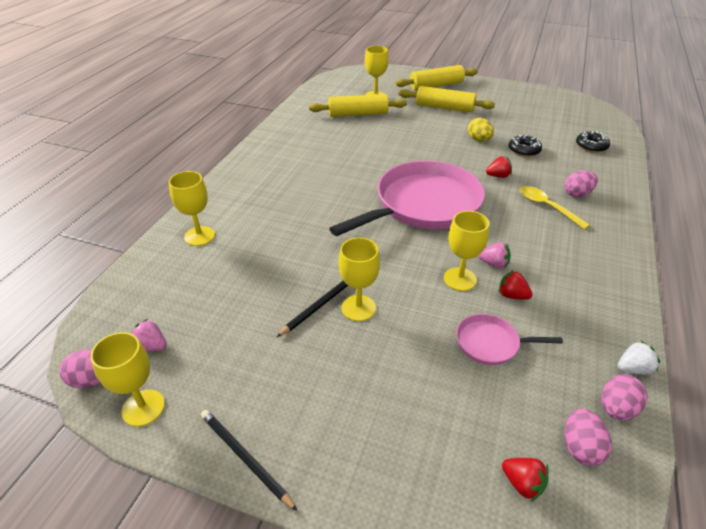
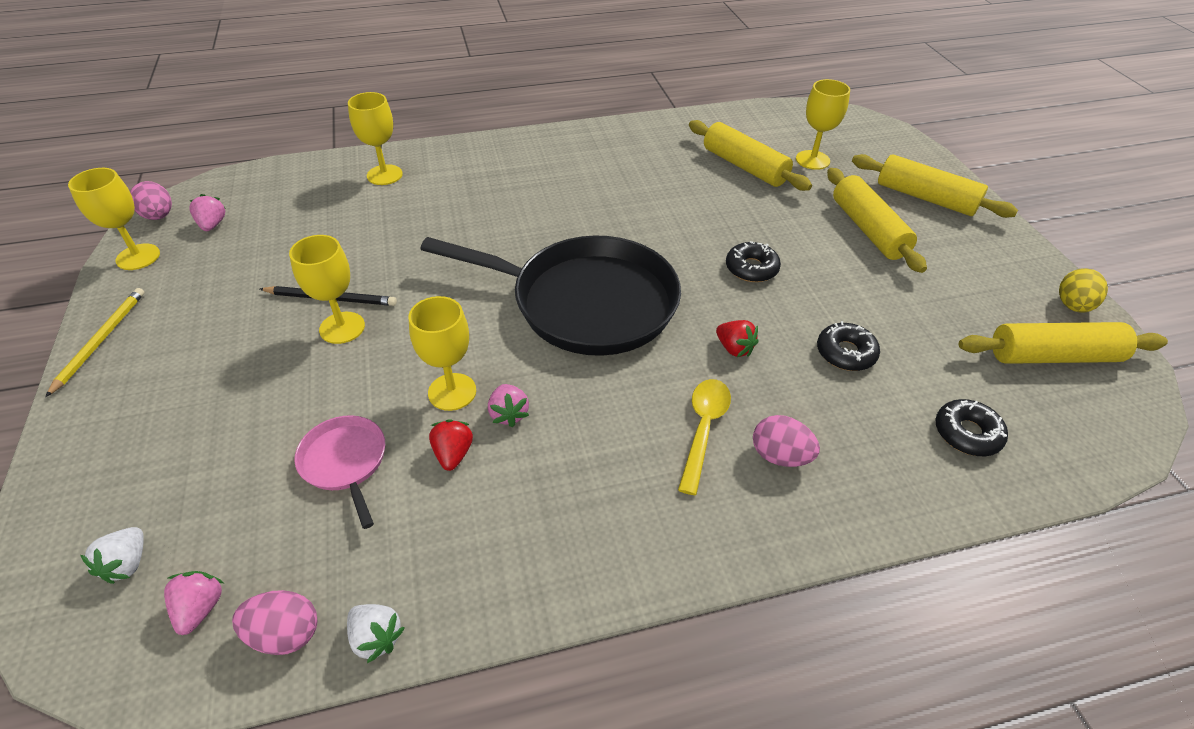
camera: 55 degrees right, 5 degrees up
(245, 458) = (101, 340): black pencil -> yellow pencil
(423, 204) = (587, 302): pink pan -> black pan
(443, 147) = (751, 268): none -> black donut
(479, 140) = (816, 295): yellow egg -> yellow egg (1072, 306)
(522, 483) = (127, 564): red strawberry -> white strawberry
(561, 109) = (1053, 356): none -> yellow rolling pin
(580, 447) = (200, 608): pink egg -> pink strawberry

